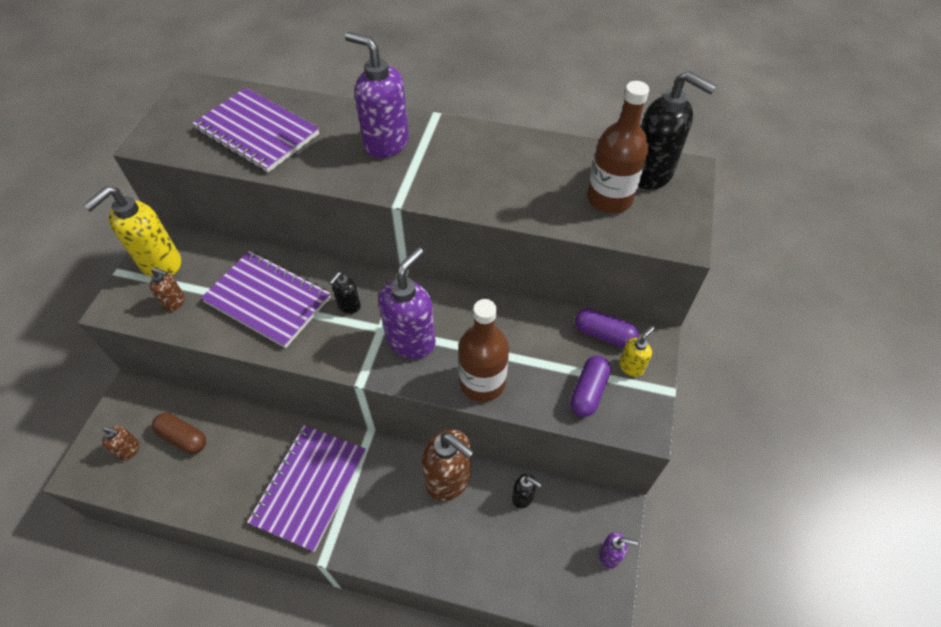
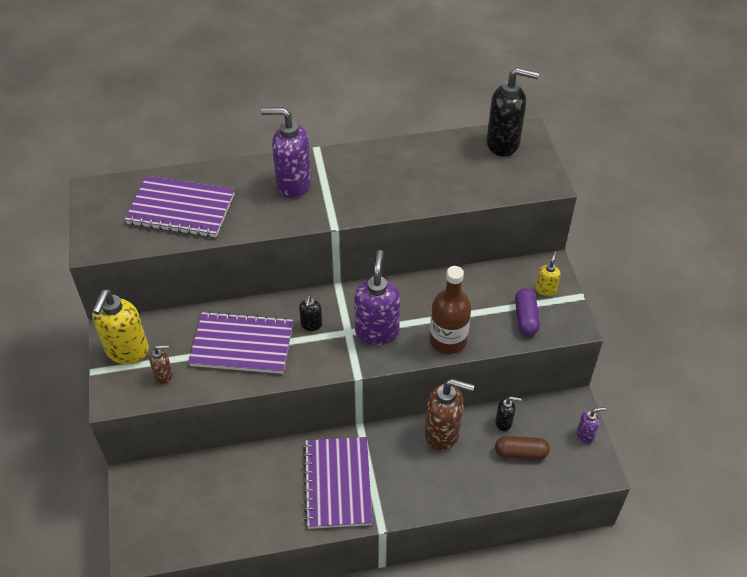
camera: 25 degrees left, 5 degrees down
(129, 450) = (166, 521): brown soap dispenser -> none
(183, 437) = (206, 492): brown capsule -> brown capsule (521, 453)
(604, 334) = (515, 275): purple capsule -> none
(609, 198) = (484, 171): brown bottle -> none

